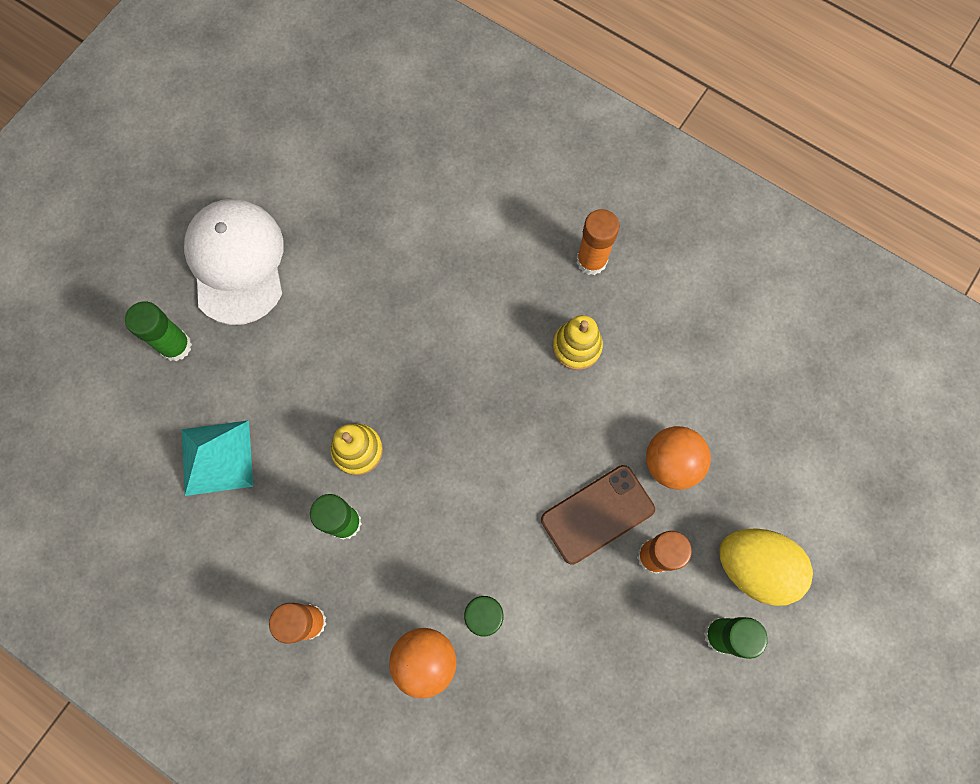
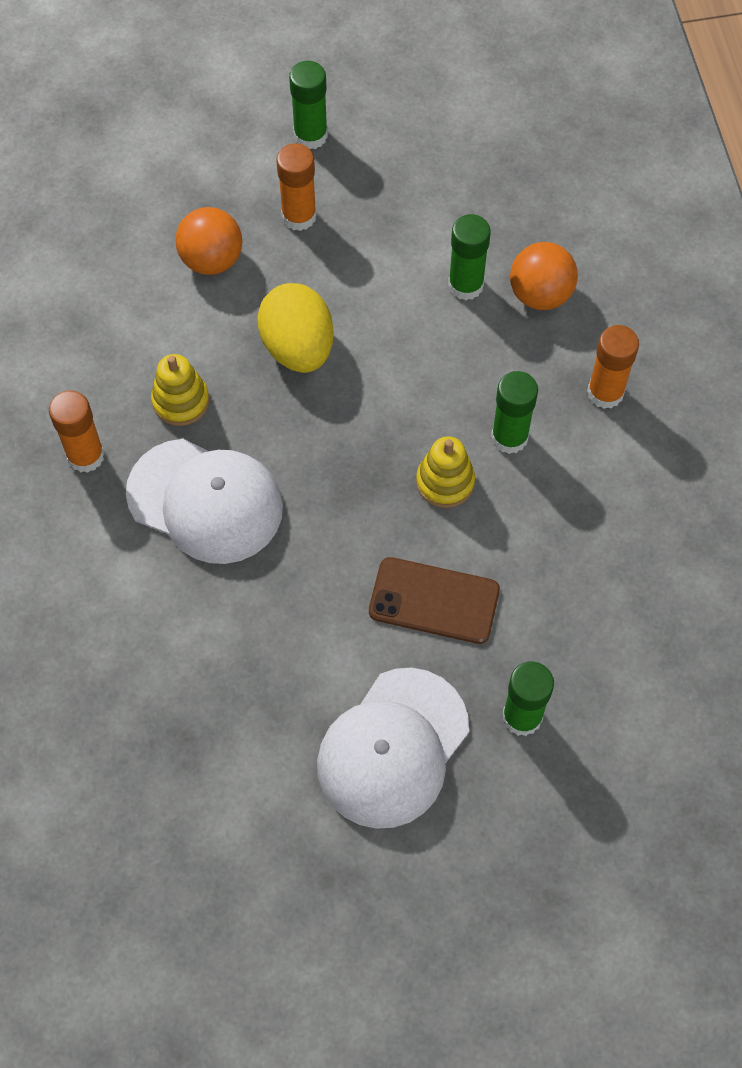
camera: 135 degrees left, 10 degrees down
(217, 457) = (570, 581): turquoise pyramid -> none
(491, 300) = (205, 501): none -> white cap
(597, 514) = (307, 275): brown phone -> brown phone (434, 601)
(754, 567) = (237, 151): yellow egg -> yellow egg (298, 347)

